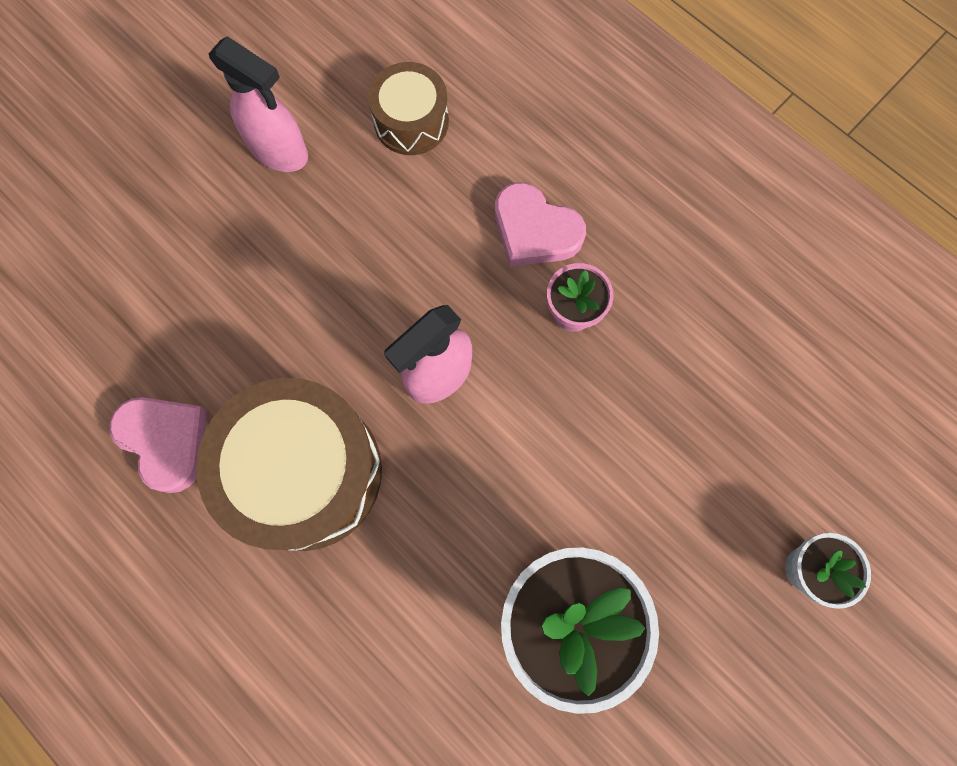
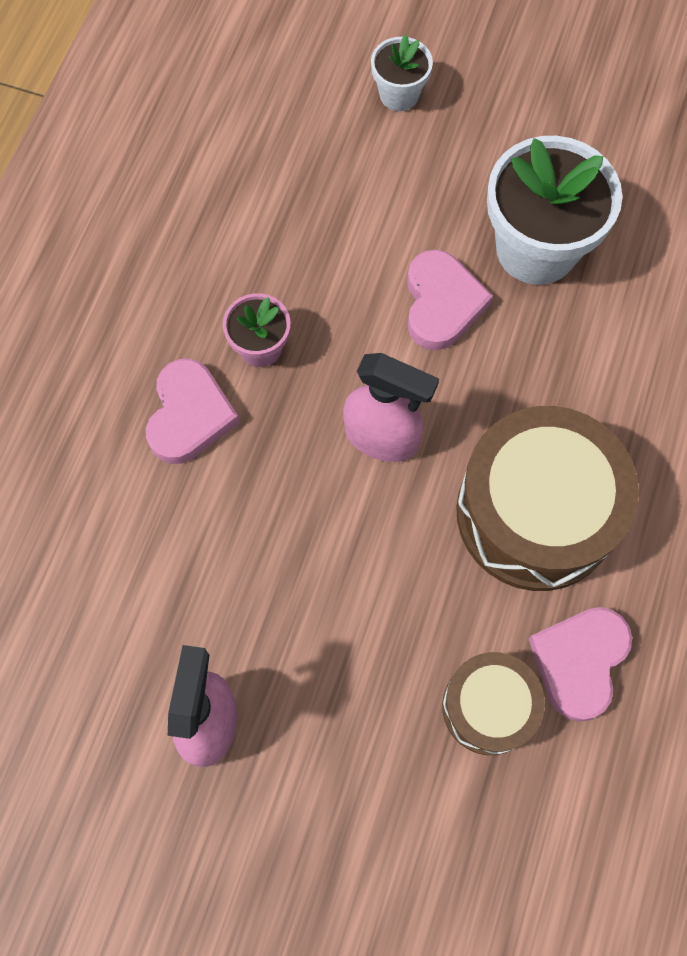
camera: 115 degrees left, 5 degrees down
(411, 122) = (113, 594): brown drum -> brown drum (488, 707)
(545, 492) = (441, 304): none -> pink heart

